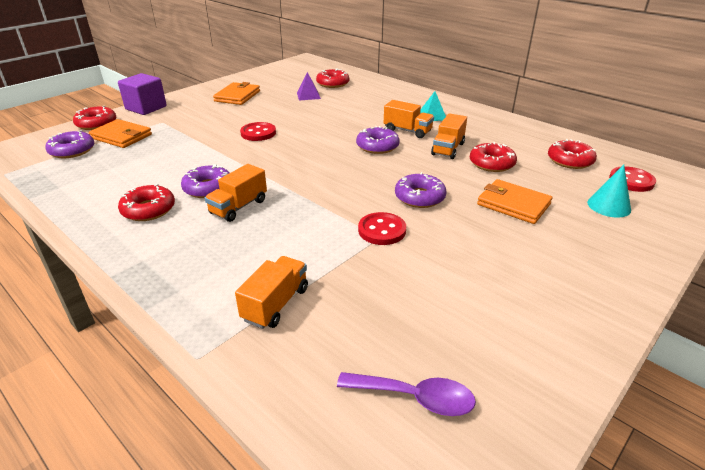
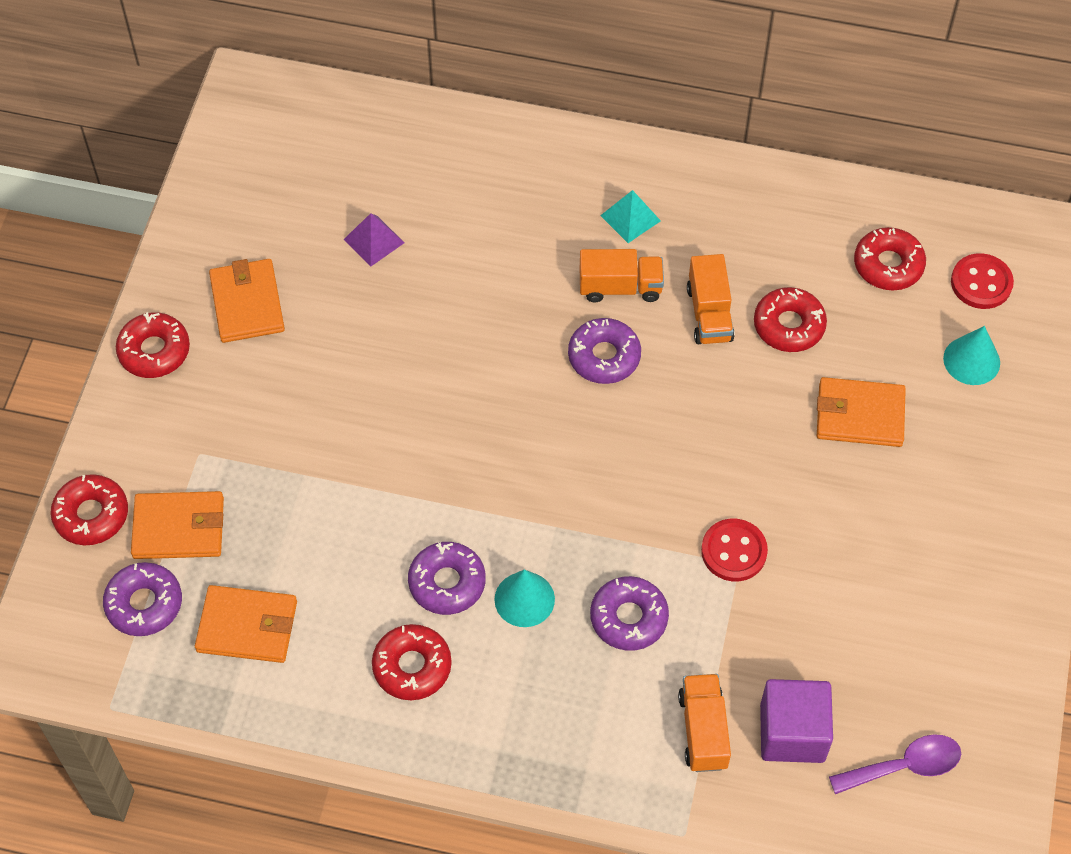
camera: 30 degrees left, 25 degrees up
(99, 170) = (247, 626): none -> orange wallet
(146, 108) = (121, 424): purple cube -> purple cube (792, 732)
(239, 207) = (524, 599): orange truck -> turquoise cone
(258, 133) = (393, 408): red button -> none
(332, 83) = (382, 172): red donut -> red donut (154, 351)
(419, 197) = (738, 458): purple donut -> purple donut (629, 618)

